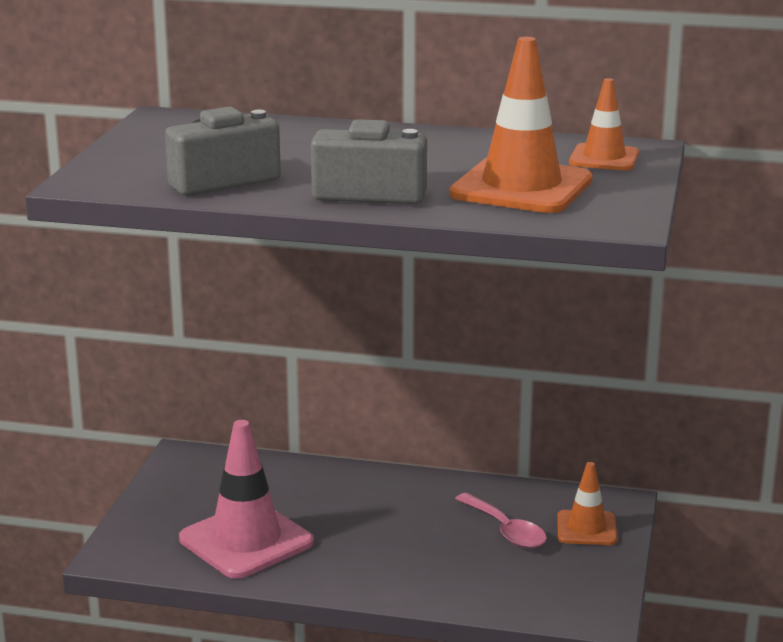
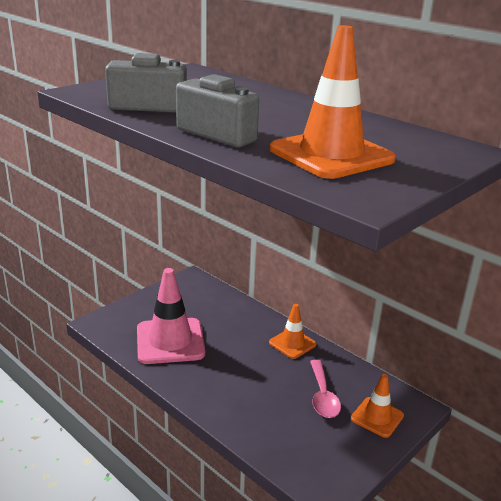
camera: 30 degrees right, 5 degrees up
(604, 158) = (428, 150): orange traffic cone -> orange traffic cone (292, 343)

